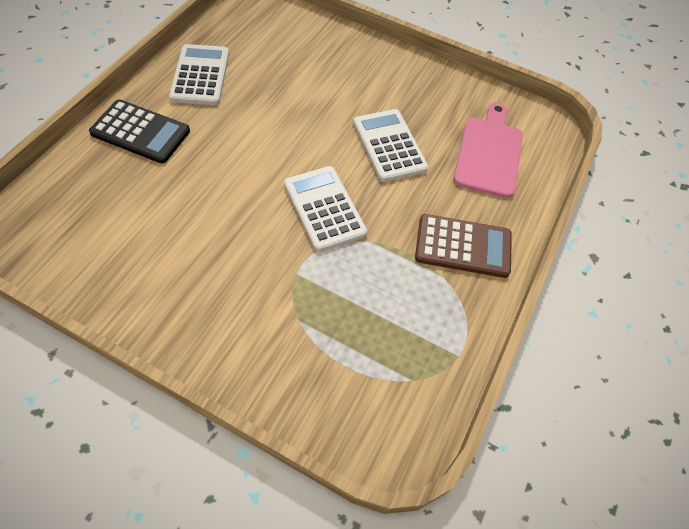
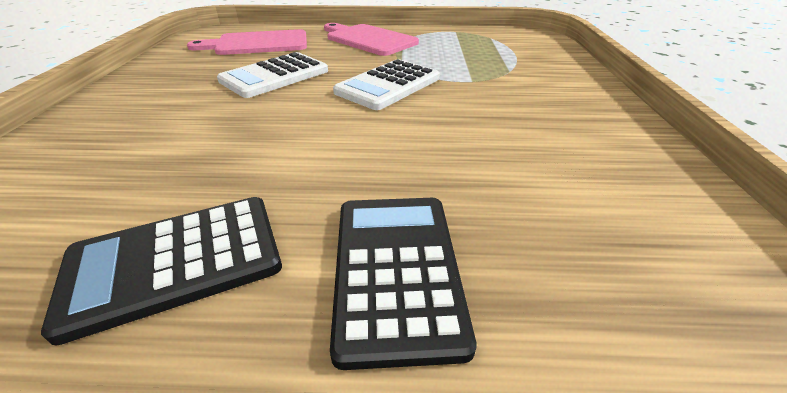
camera: 110 degrees left, 20 degrees down
(200, 75) = (175, 262): white calculator -> black calculator
(463, 246) = (368, 39): brown calculator -> pink cutting board

